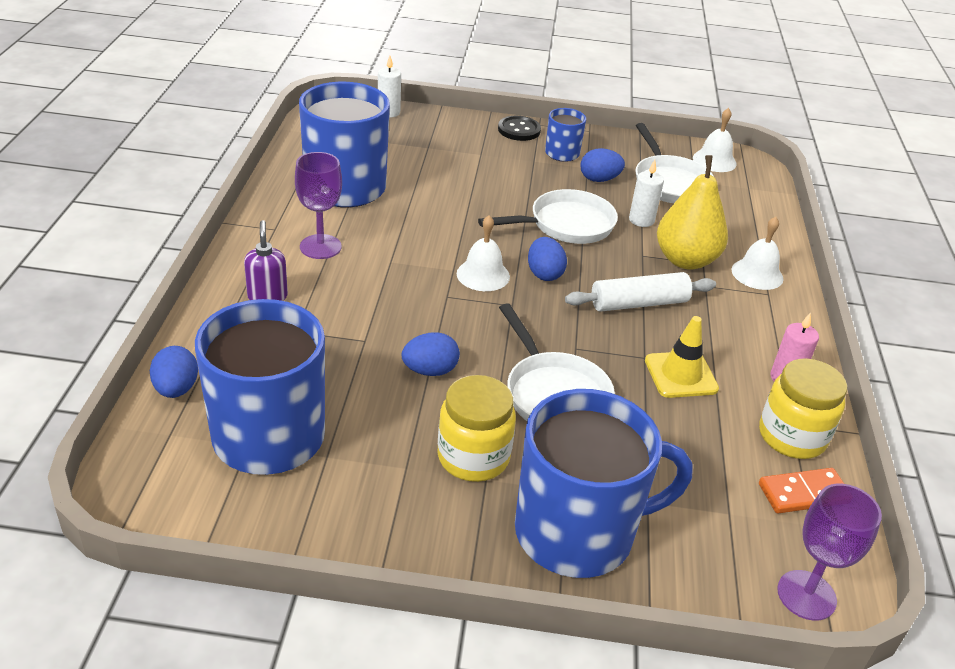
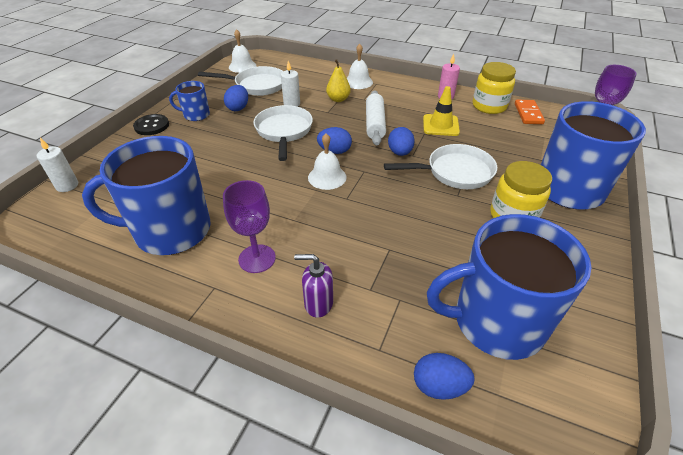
camera: 70 degrees left, 5 degrees up
(430, 371) = (428, 220): blue egg -> blue egg (400, 152)
(685, 260) = (338, 99): yellow pear -> yellow pear, size x0.58

